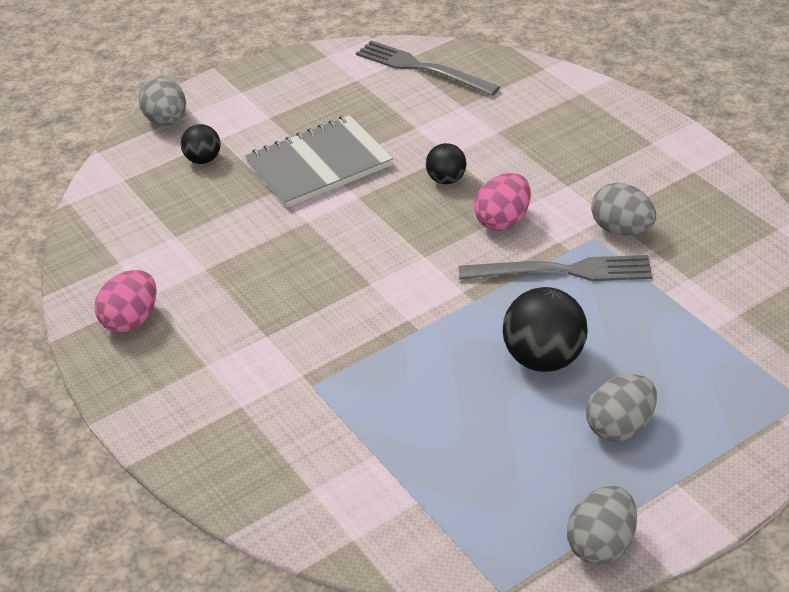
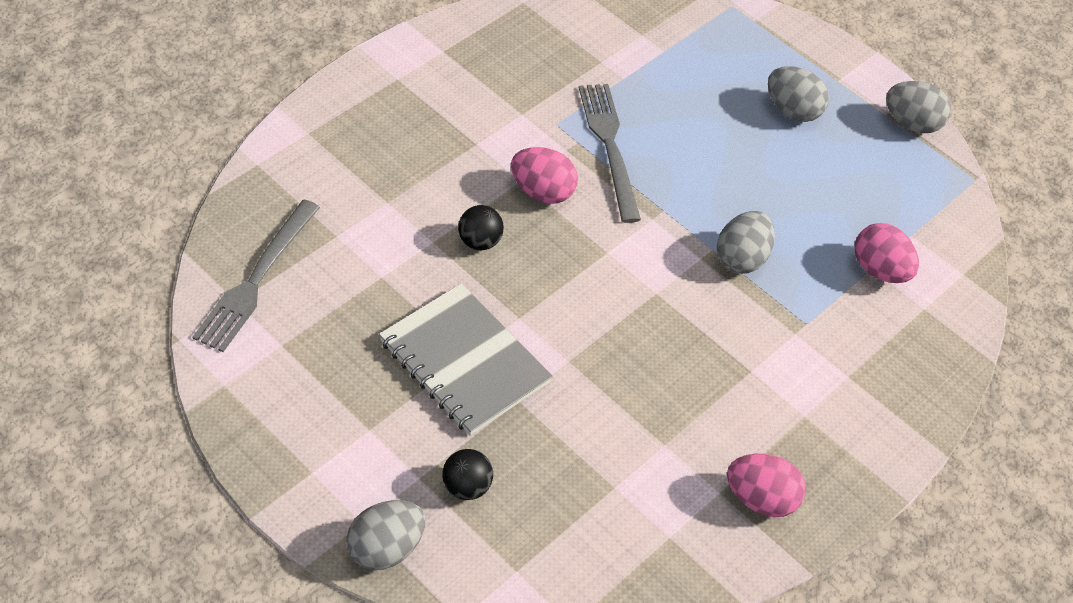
camera: 110 degrees left, 10 degrees up
(370, 460) = (879, 270): none -> pink egg
(543, 359) = (728, 158): black ball -> none
(621, 230) = (542, 104): grey egg -> grey egg (741, 258)

